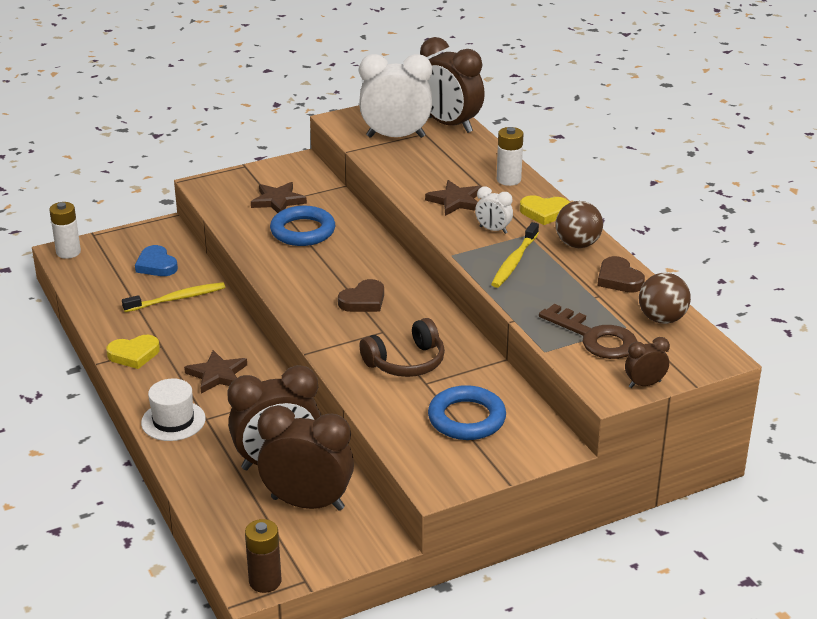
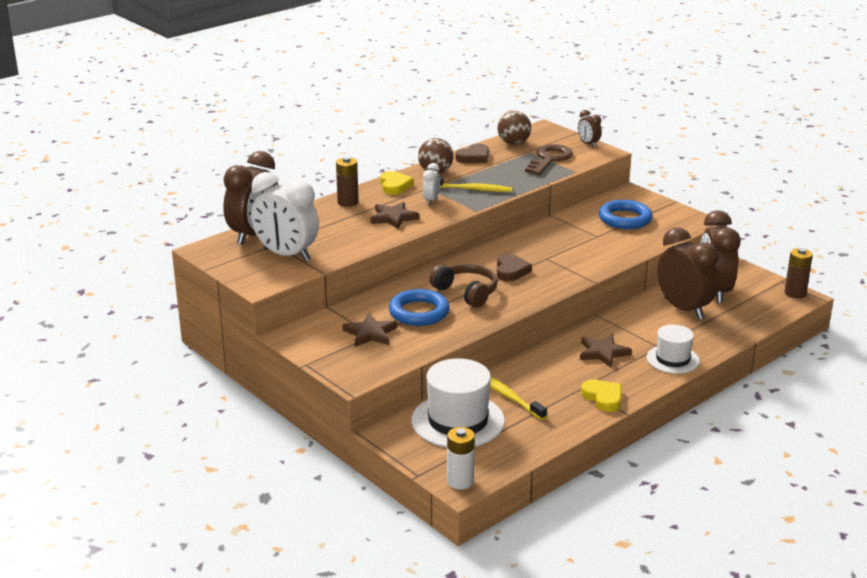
camera: 105 degrees left, 5 degrees down
(156, 265) = (458, 421): blue heart -> white hat
(363, 301) = (511, 271): brown heart -> brown heart turned 60 degrees clockwise
(396, 137) = (286, 255): white clock -> white clock turned 45 degrees counterclockwise
(406, 362) = (578, 245): brown headphones -> brown headphones (466, 292)
(508, 180) = (348, 202): white battery -> brown battery

